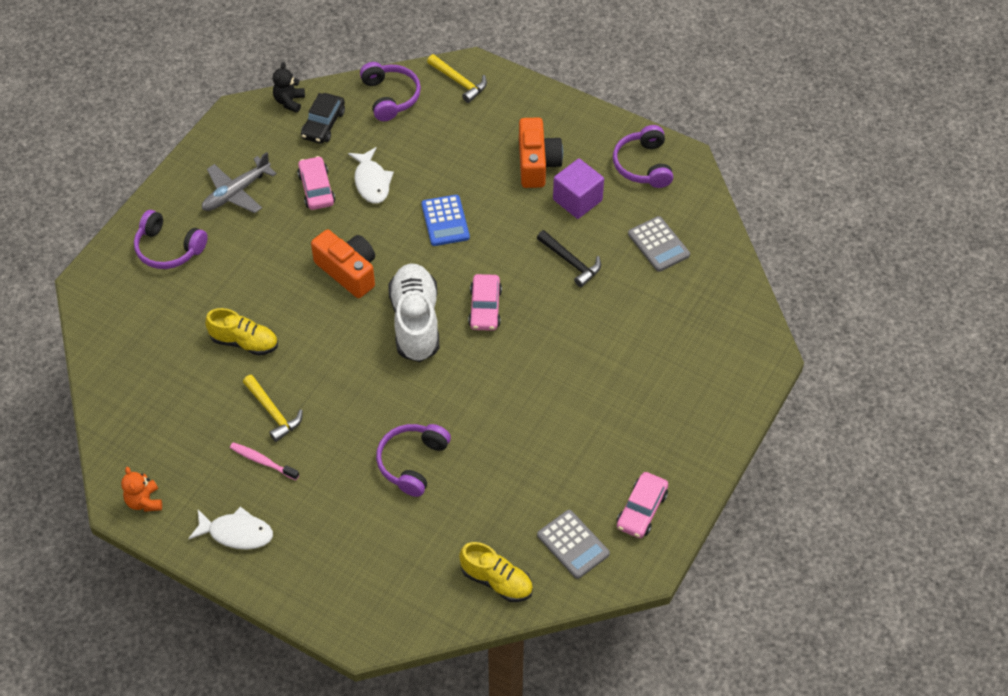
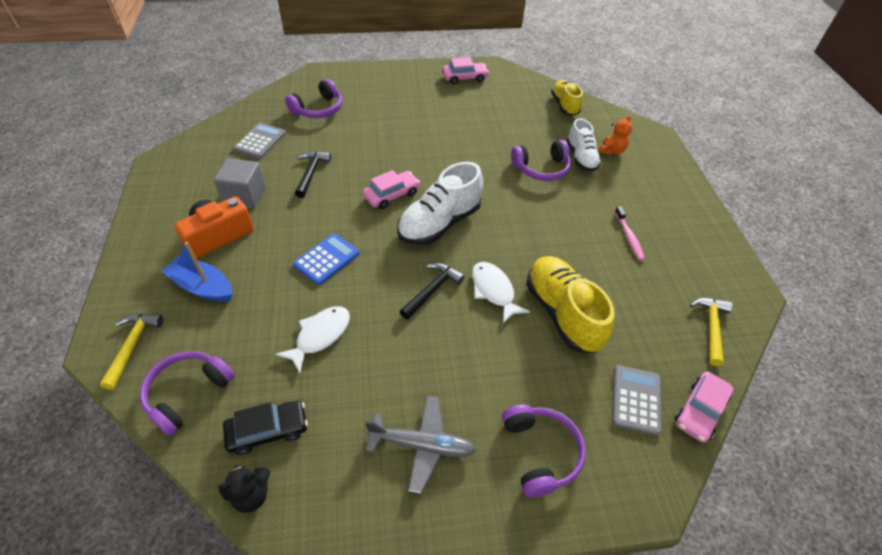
camera: 130 degrees left, 5 degrees down
(144, 501) = (734, 280): orange teddy bear -> orange teddy bear (611, 151)
(236, 533) = (683, 218): white fish -> white fish (493, 291)
(244, 342) = (562, 313): yellow shoe -> yellow shoe, size x1.57
(273, 412) = (592, 255): yellow hammer -> yellow hammer (711, 328)
(316, 189) = (362, 375): pink car -> pink car (700, 411)
(348, 271) = (432, 290): orange camera -> black hammer
(395, 515) = (581, 158): none -> white shoe
(484, 135) = (202, 287): none -> blue boat
(573, 544) = (512, 90): grey calculator -> grey calculator (636, 400)
(577, 200) = (244, 196): purple cube -> grey cube
(643, 165) = (180, 178): purple headphones -> purple headphones (318, 109)

